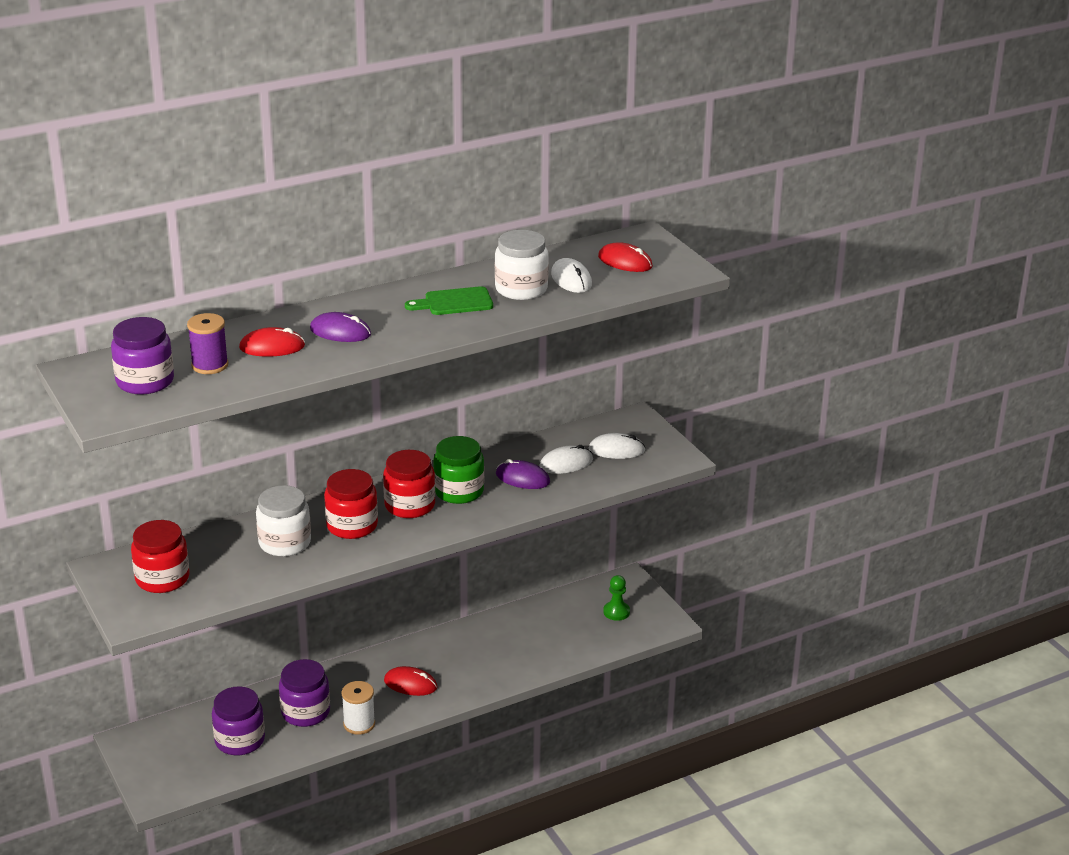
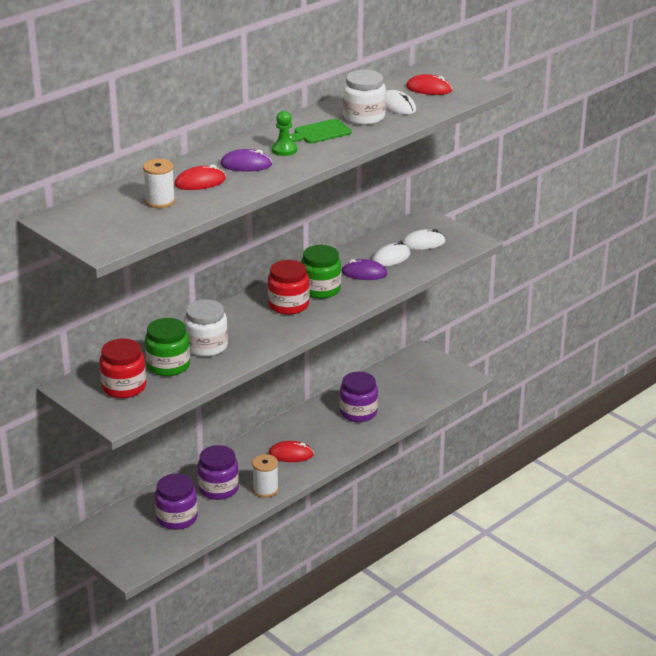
camera: 15 degrees left, 0 degrees up
(145, 381) = (116, 219): purple jar -> purple jar (358, 412)
(210, 365) = (160, 201): purple spool -> white spool
(228, 560) = (168, 365): none -> green jar
(352, 525) = (252, 326): red jar -> none
(616, 612) = (422, 377): green pawn -> green pawn (284, 150)

